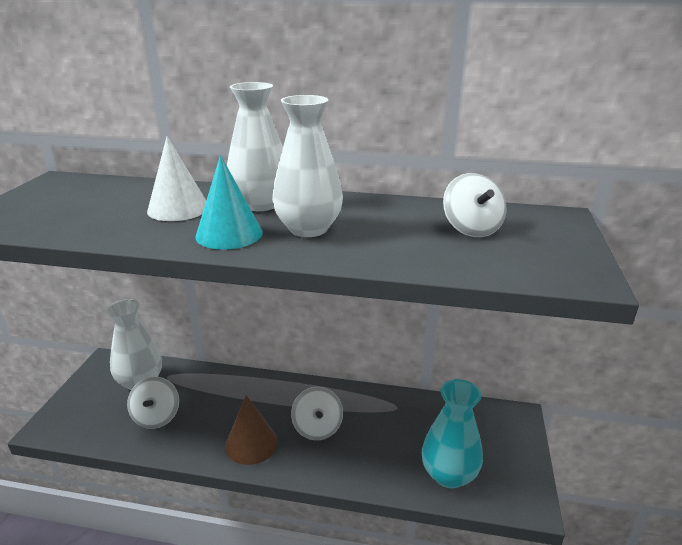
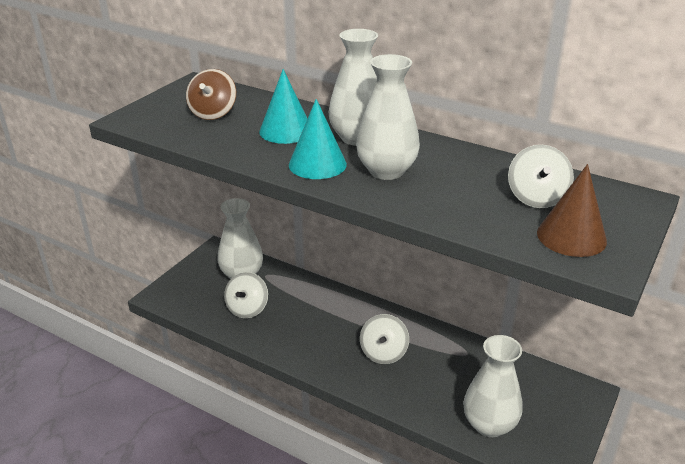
camera: 20 degrees right, 5 degrees up
(85, 203) = (213, 113): none -> brown spinning top
(178, 208) = (286, 131): white cone -> turquoise cone
(251, 443) = (320, 351): brown cone -> brown cone (571, 236)
(449, 474) = (489, 424): turquoise vase -> white vase

